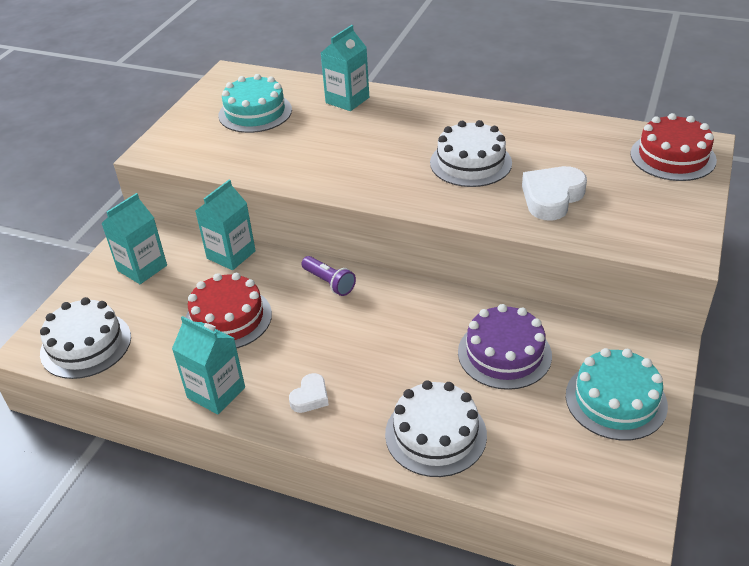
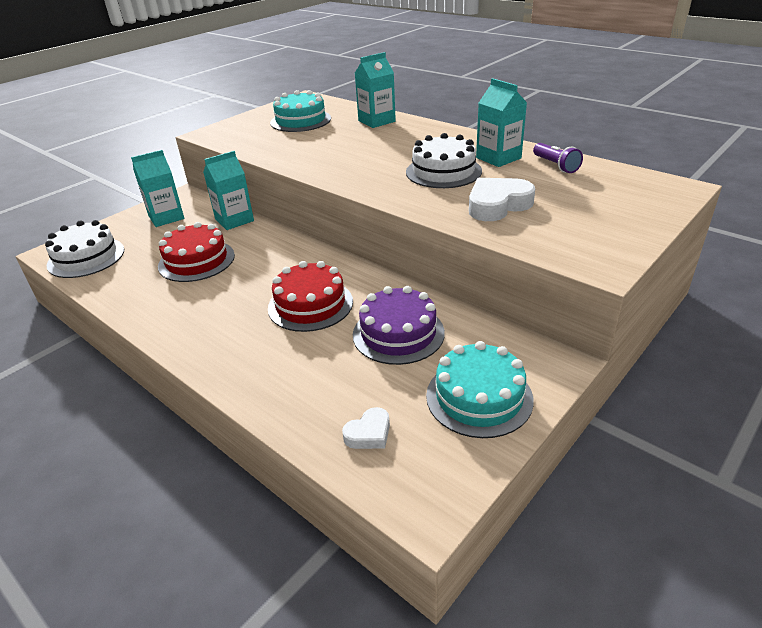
camera: 20 degrees right, 5 degrees down
(216, 392) = (144, 308): turquoise carton -> turquoise carton (498, 158)
(310, 397) = (210, 328): white heart -> white heart (369, 433)
(329, 282) = (291, 251): purple flashlight -> purple flashlight (555, 165)
(435, 434) = (289, 383): white cake -> none
(672, 157) = (641, 193): red cake -> red cake (310, 304)

